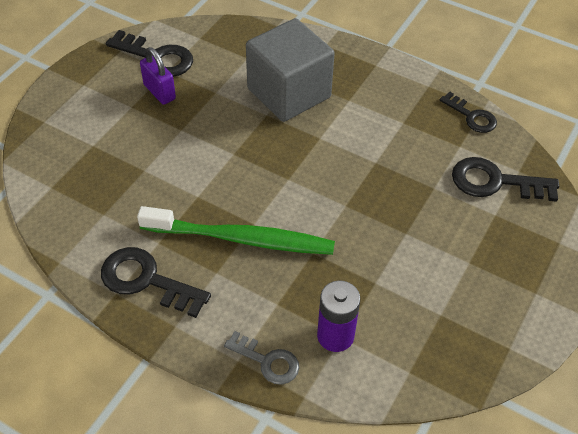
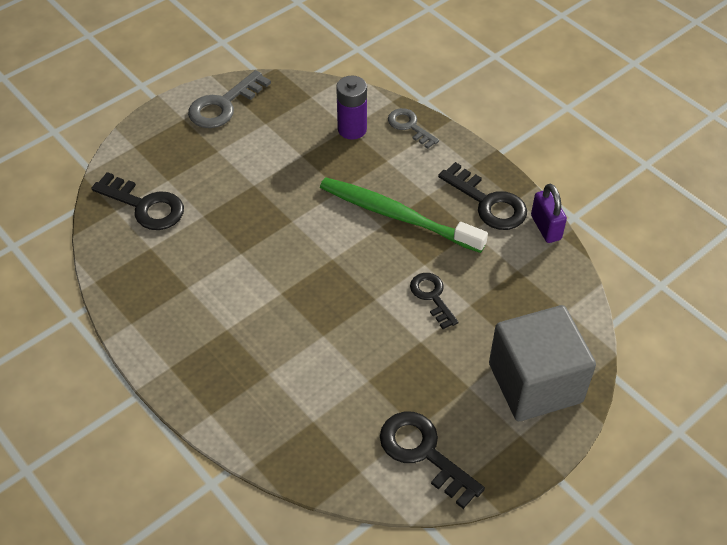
camera: 160 degrees left, 0 degrees up
(159, 92) = (432, 398): purple padlock -> purple padlock (545, 227)
(289, 93) = (287, 356): grey cube -> grey cube (535, 383)
(472, 116) = (114, 274): black key -> black key (432, 296)
(504, 325) = (223, 105): none -> grey key

